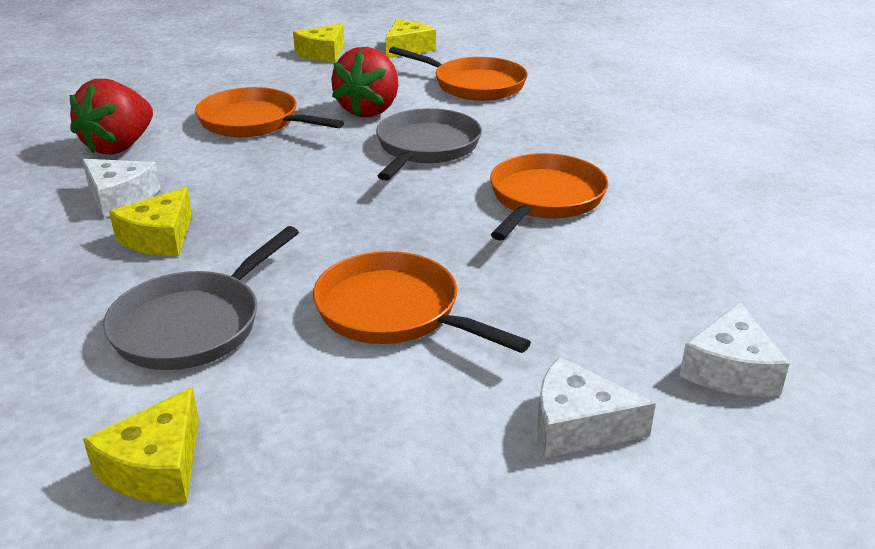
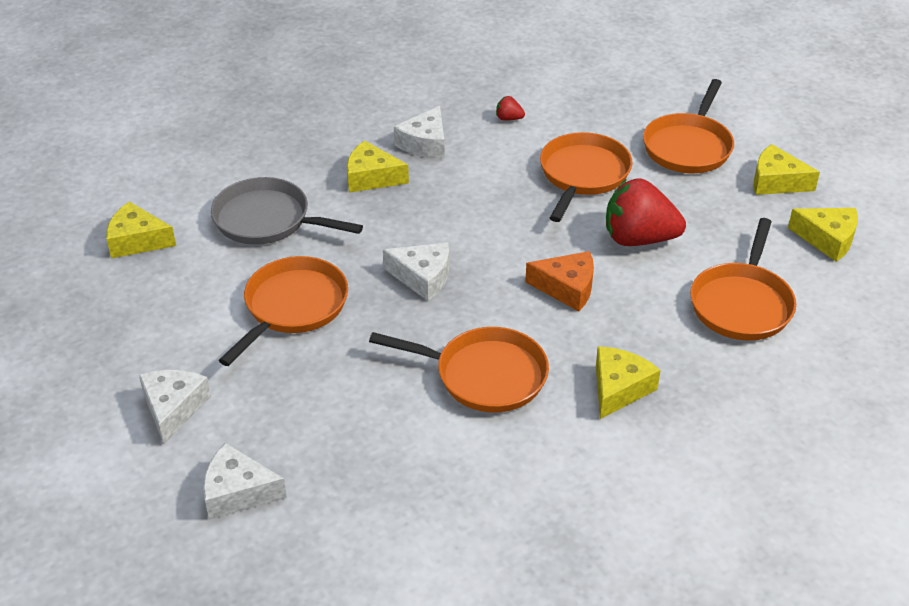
camera: 80 degrees right, 10 degrees up
(119, 146) = (508, 118): red strawberry -> red strawberry, size x0.41
(247, 76) = (688, 147): none -> orange pan
(376, 219) = (423, 277): none -> white cheese
(426, 148) = (567, 288): grey pan -> orange cheese
(570, 141) = (619, 388): none -> yellow cheese

